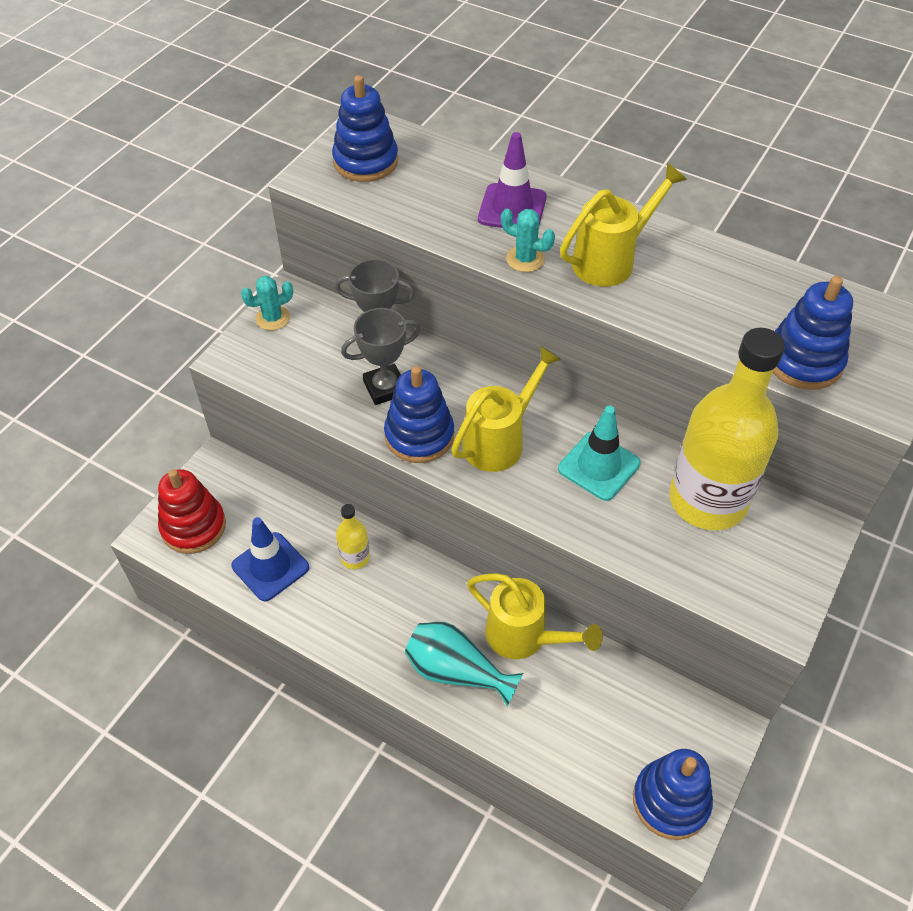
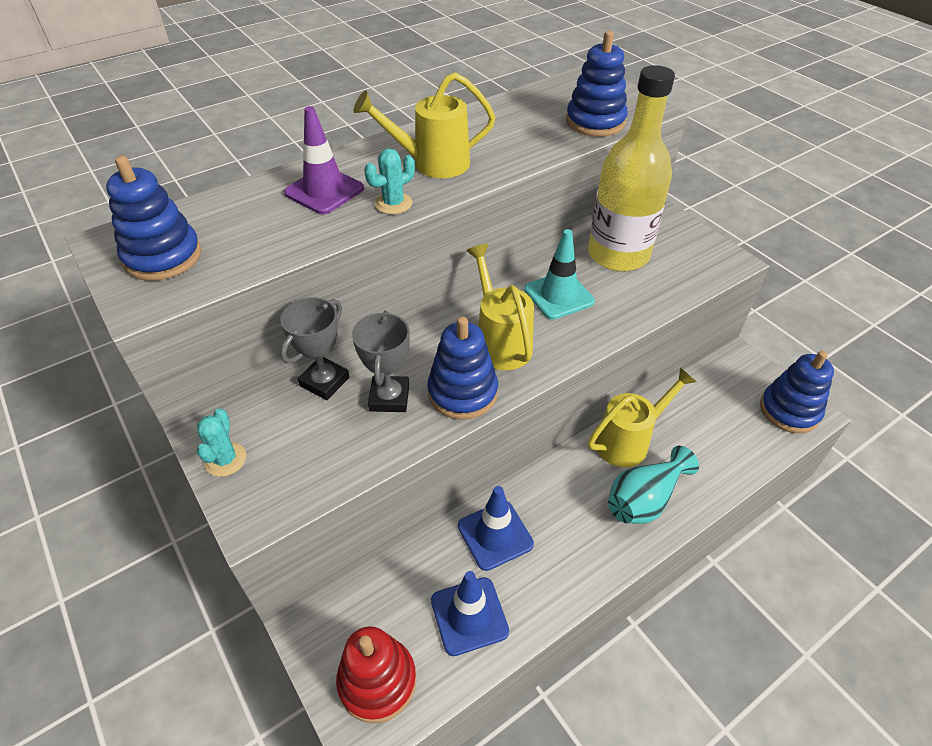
camera: 65 degrees left, 5 degrees down
(355, 557) = (495, 535): yellow bottle -> blue traffic cone
(610, 260) = (432, 163): yellow watering can -> yellow watering can turned 90 degrees counterclockwise

